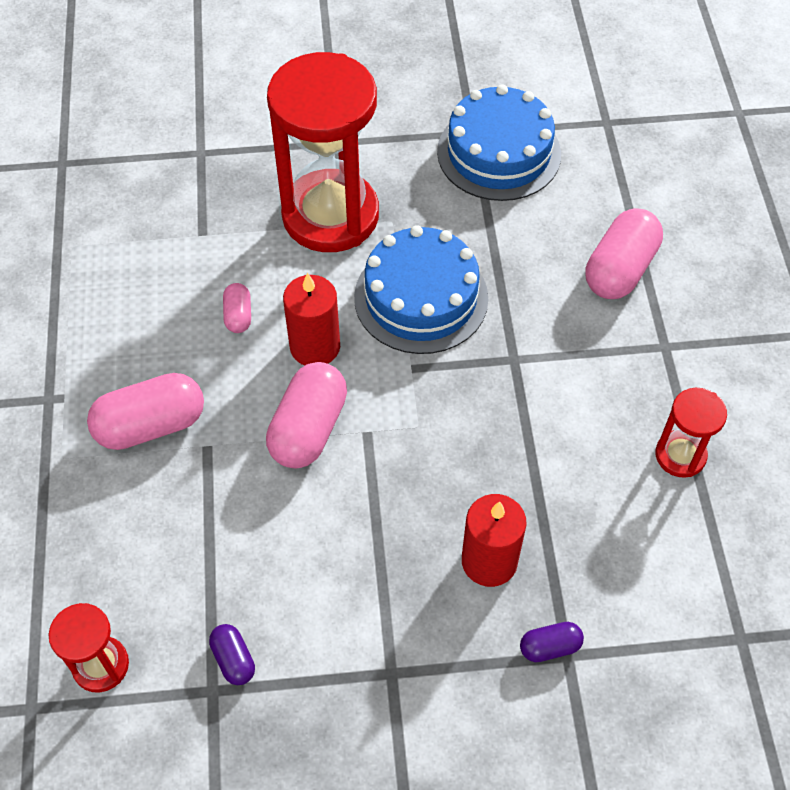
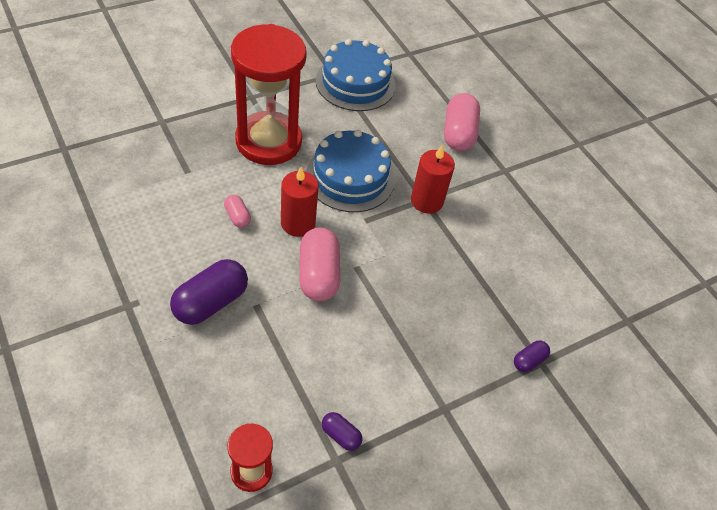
camera: 30 degrees left, 5 degrees down
(151, 425) = (211, 302): pink capsule -> purple capsule
(489, 561) = (469, 322): red candle -> red candle (426, 201)
(680, 455) = (544, 229): red hourglass -> none

